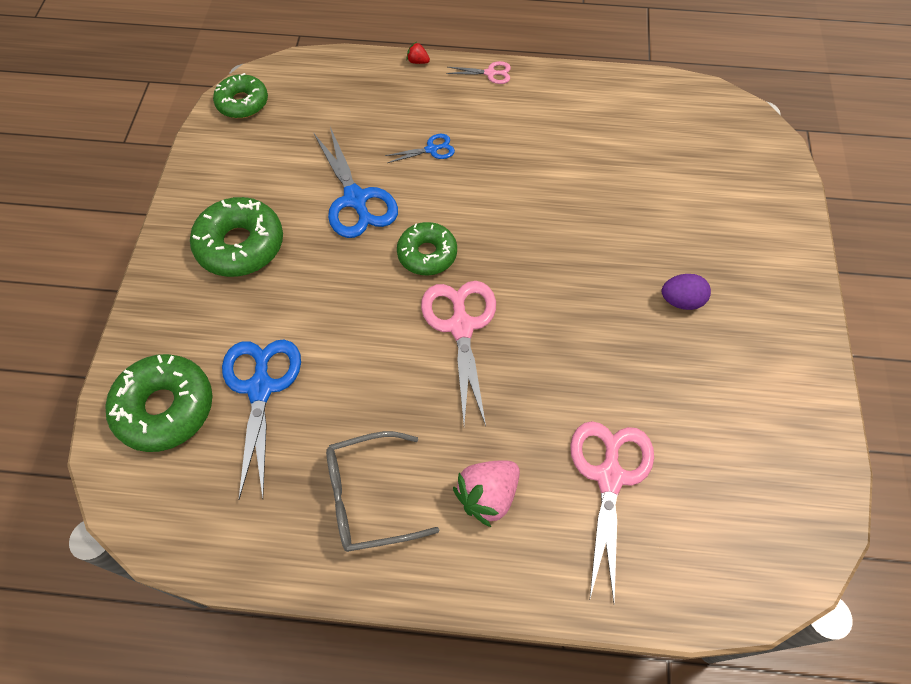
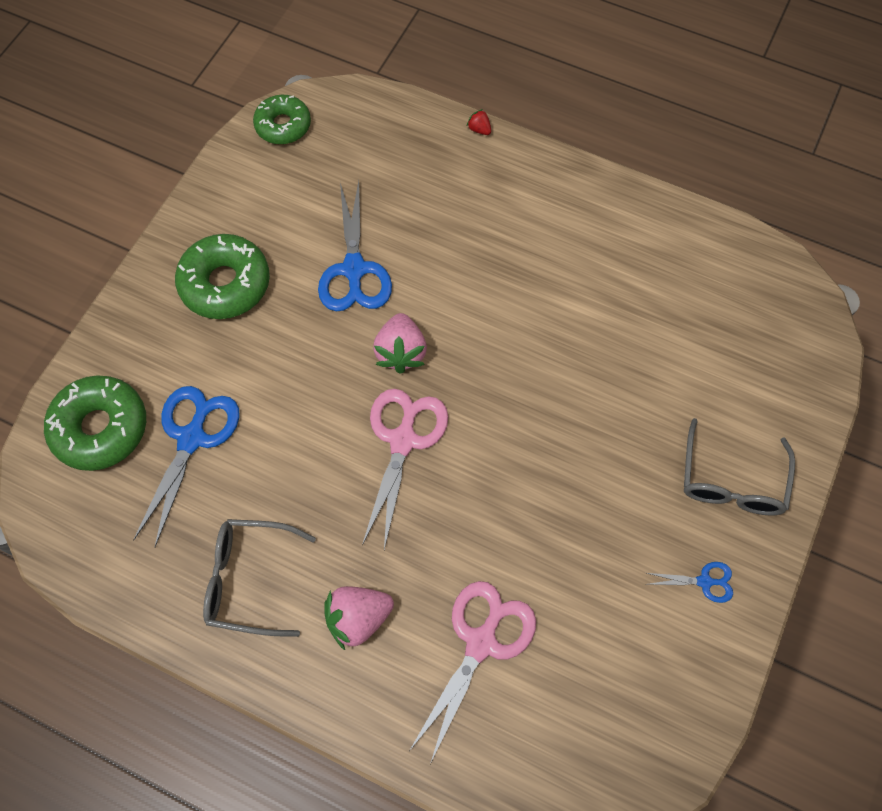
camera: 20 degrees right, 5 degrees up
(427, 254) = (401, 352): green donut -> pink strawberry
(431, 149) = (452, 237): blue scissors -> blue scissors (704, 582)
(490, 73) = (550, 166): pink scissors -> none
(681, 301) = (636, 489): purple egg -> none
(755, 269) = (731, 481): none -> grey glasses

